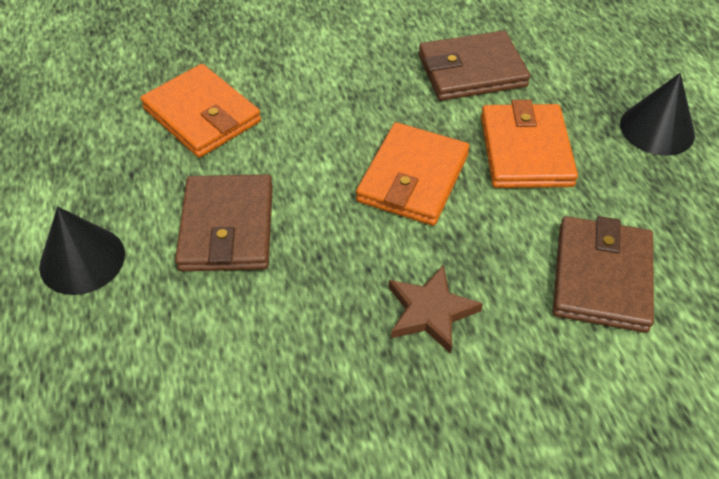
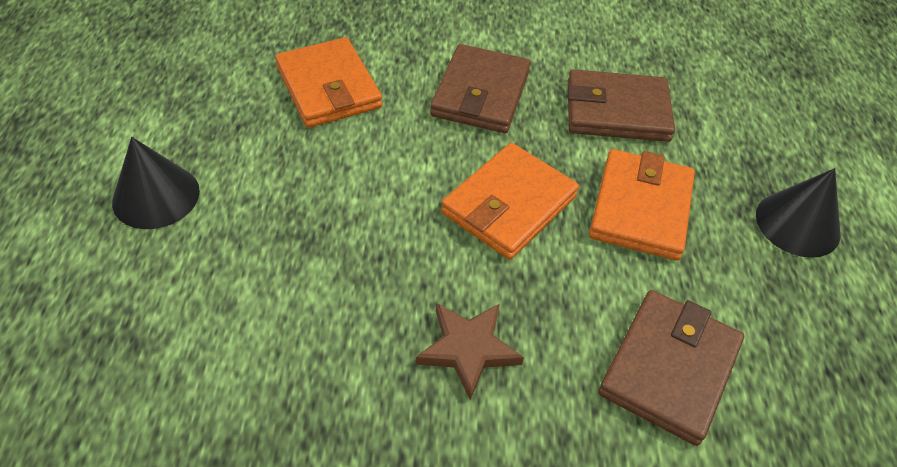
camera: 15 degrees right, 0 degrees up
(227, 227) = (303, 203): brown wallet -> brown wallet (480, 93)

